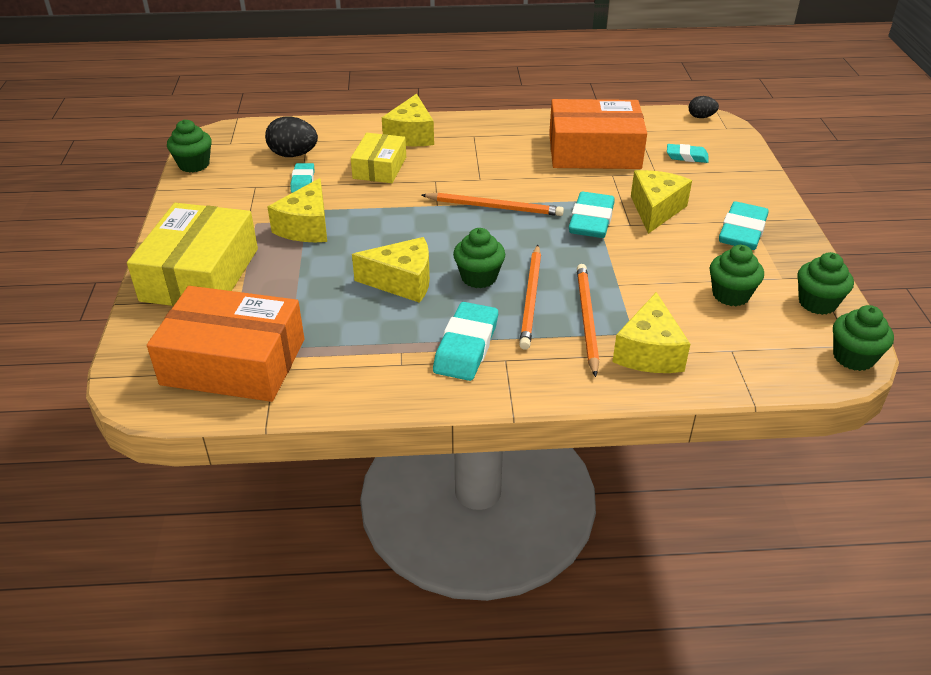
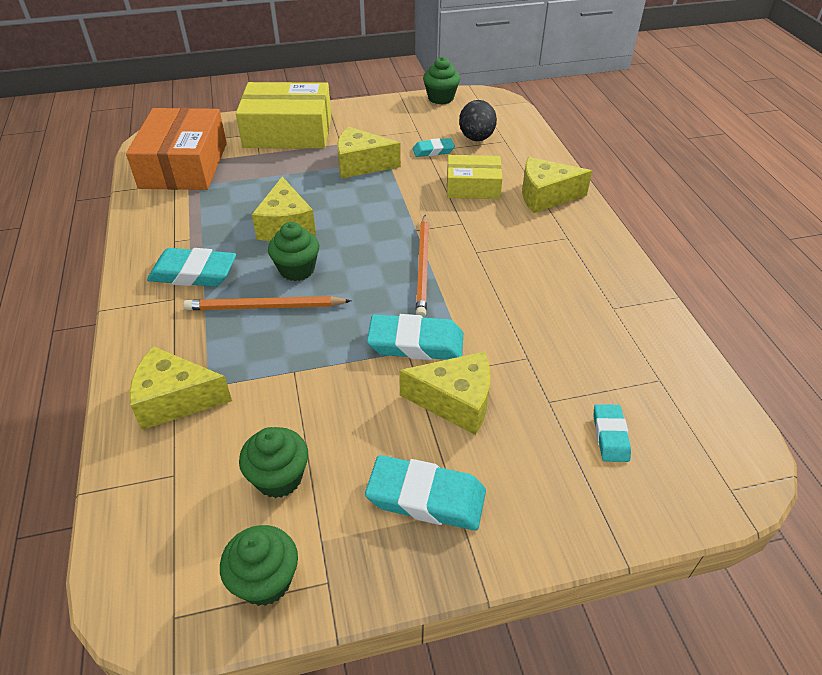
camera: 80 degrees right, 5 degrees up
(586, 319) = (231, 349): orange pencil -> none
(594, 151) = (579, 338): orange box -> none
(701, 117) = (748, 455): black egg -> none
(853, 357) = (147, 614): green cupcake -> none

